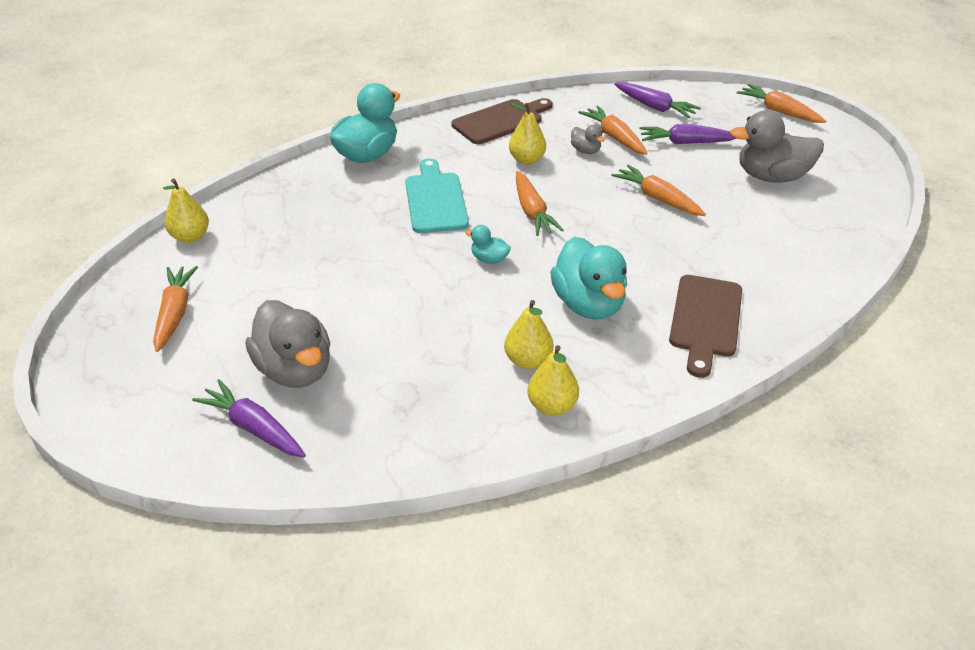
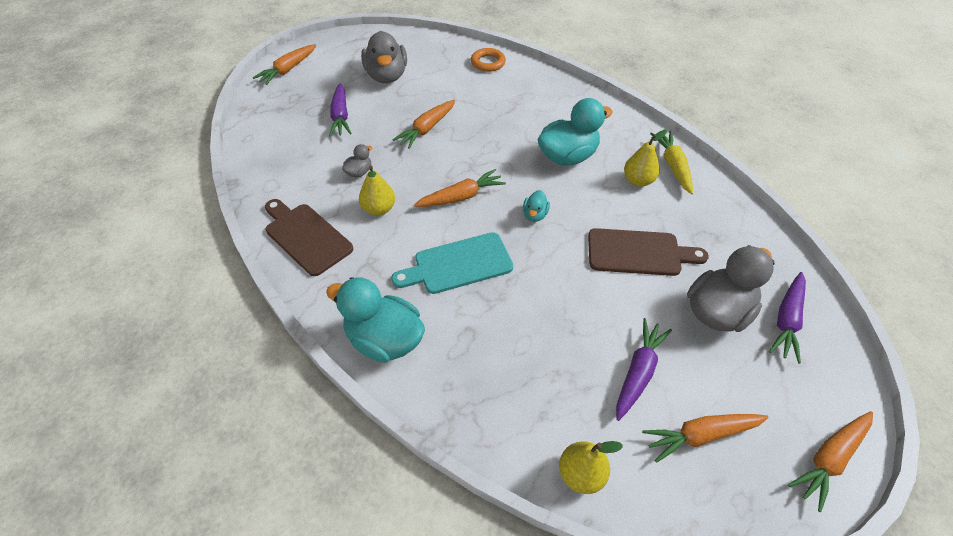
camera: 100 degrees left, 10 degrees up
(552, 406) = (673, 166): yellow pear -> yellow carrot
(614, 137) = (334, 156): orange carrot -> orange carrot (829, 459)
(655, 107) = (279, 134): purple carrot -> purple carrot (638, 372)
(705, 320) = (561, 105): brown cutting board -> brown cutting board (638, 253)
(814, 264) = (488, 63): none -> orange ring

